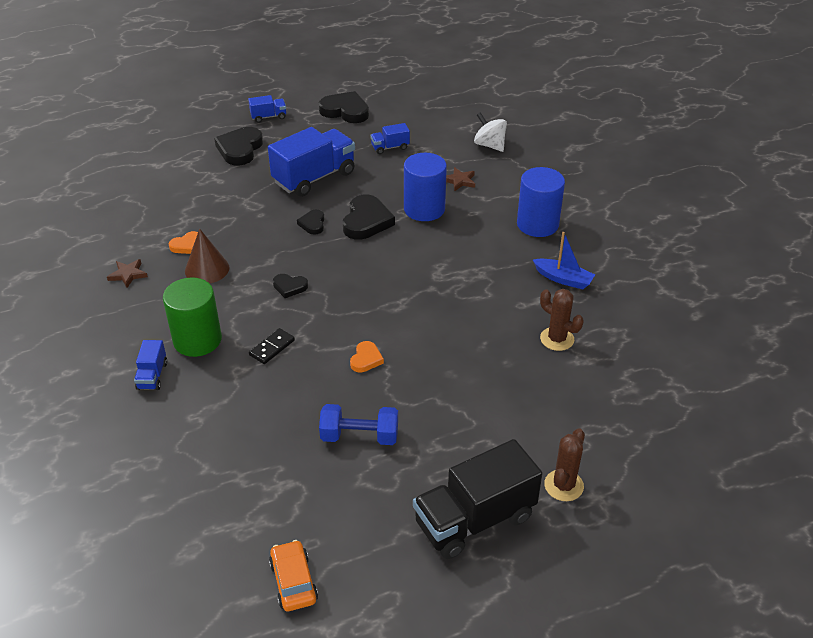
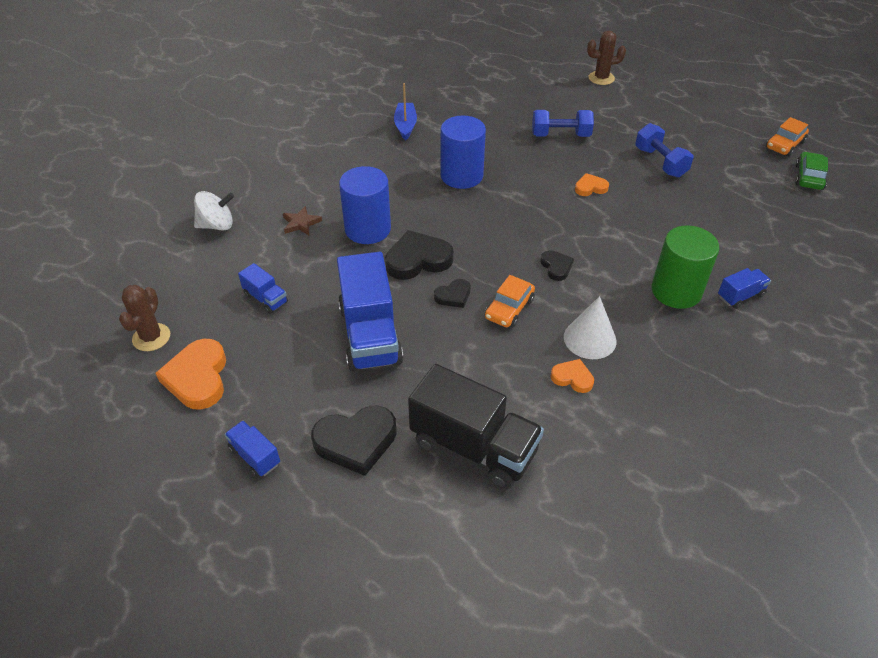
camera: 120 degrees left, 5 degrees up
(128, 274) = (658, 399): brown star -> none
(207, 269) = (590, 339): brown cone -> white cone
(225, 556) = (808, 177): none -> green car
(272, 347) = (634, 242): black domino -> none
(273, 244) = (509, 309): none -> orange car
(314, 178) = (370, 335): blue truck -> blue truck turned 120 degrees counterclockwise
(345, 111) = (197, 377): black heart -> orange heart
(467, 382) = (560, 135): none -> blue dumbbell
(474, 520) = (662, 99): black truck -> black truck (474, 447)
(489, 145) = (217, 225): white spinning top -> white spinning top turned 120 degrees counterclockwise
(537, 224) = (340, 157): blue cylinder -> blue cylinder (461, 176)
(557, 339) = (477, 111): brown cactus -> brown cactus (151, 337)

